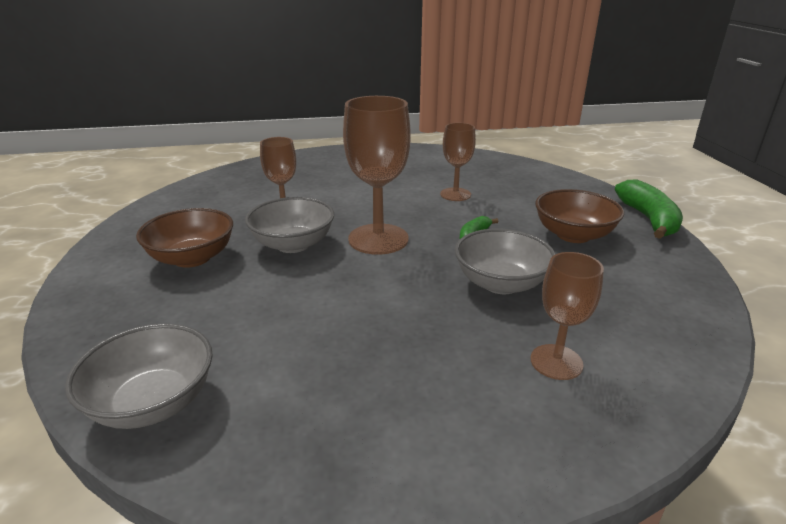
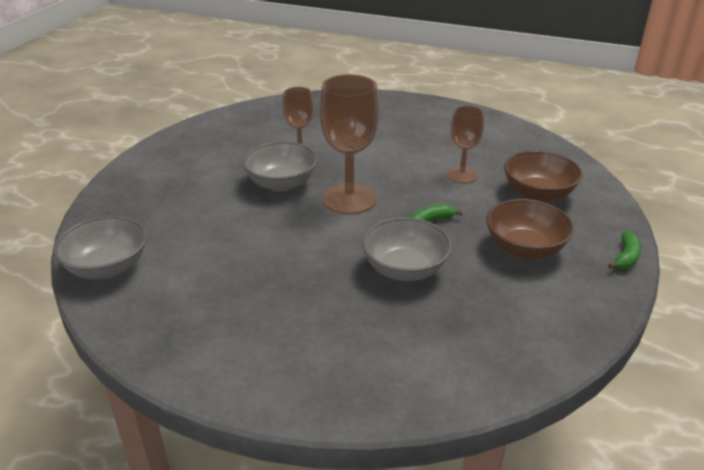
camera: 30 degrees right, 5 degrees up
(192, 258) = (205, 173): brown bowl -> brown bowl (538, 194)
(556, 362) = (374, 343): brown goblet -> none
(648, 219) = (626, 257): green banana -> green banana, size x0.54

